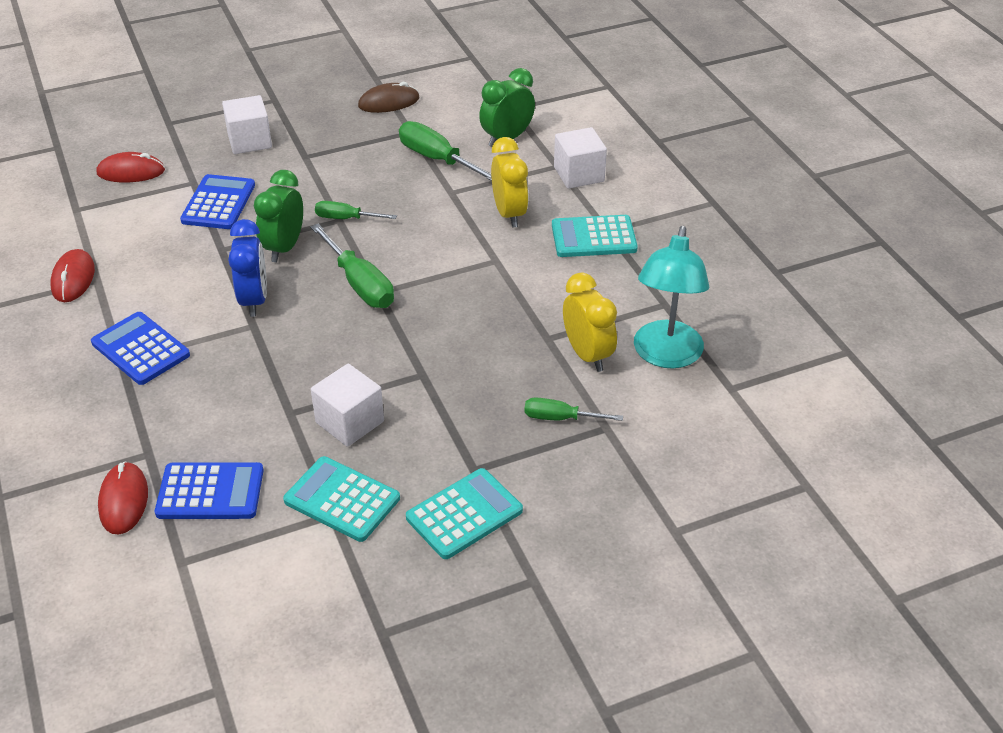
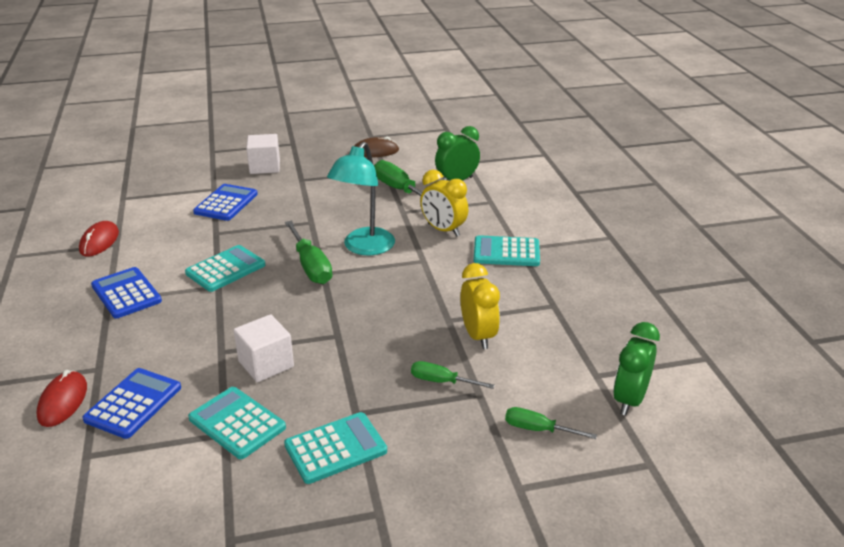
camera: 10 degrees right, 10 degrees down
(131, 172) = (172, 178): red mouse -> none
(210, 492) = (133, 403): blue calculator -> blue calculator turned 75 degrees counterclockwise
(254, 300) = (225, 269): blue clock -> turquoise calculator
(284, 248) = (262, 236): green clock -> green clock (629, 400)
(346, 218) = (317, 222): green screwdriver -> green screwdriver (538, 429)
(509, 214) = (443, 230): yellow clock -> yellow clock turned 135 degrees clockwise
(579, 174) = (506, 209): white cube -> none
(665, 356) = (544, 344): turquoise lamp -> turquoise lamp (364, 248)

